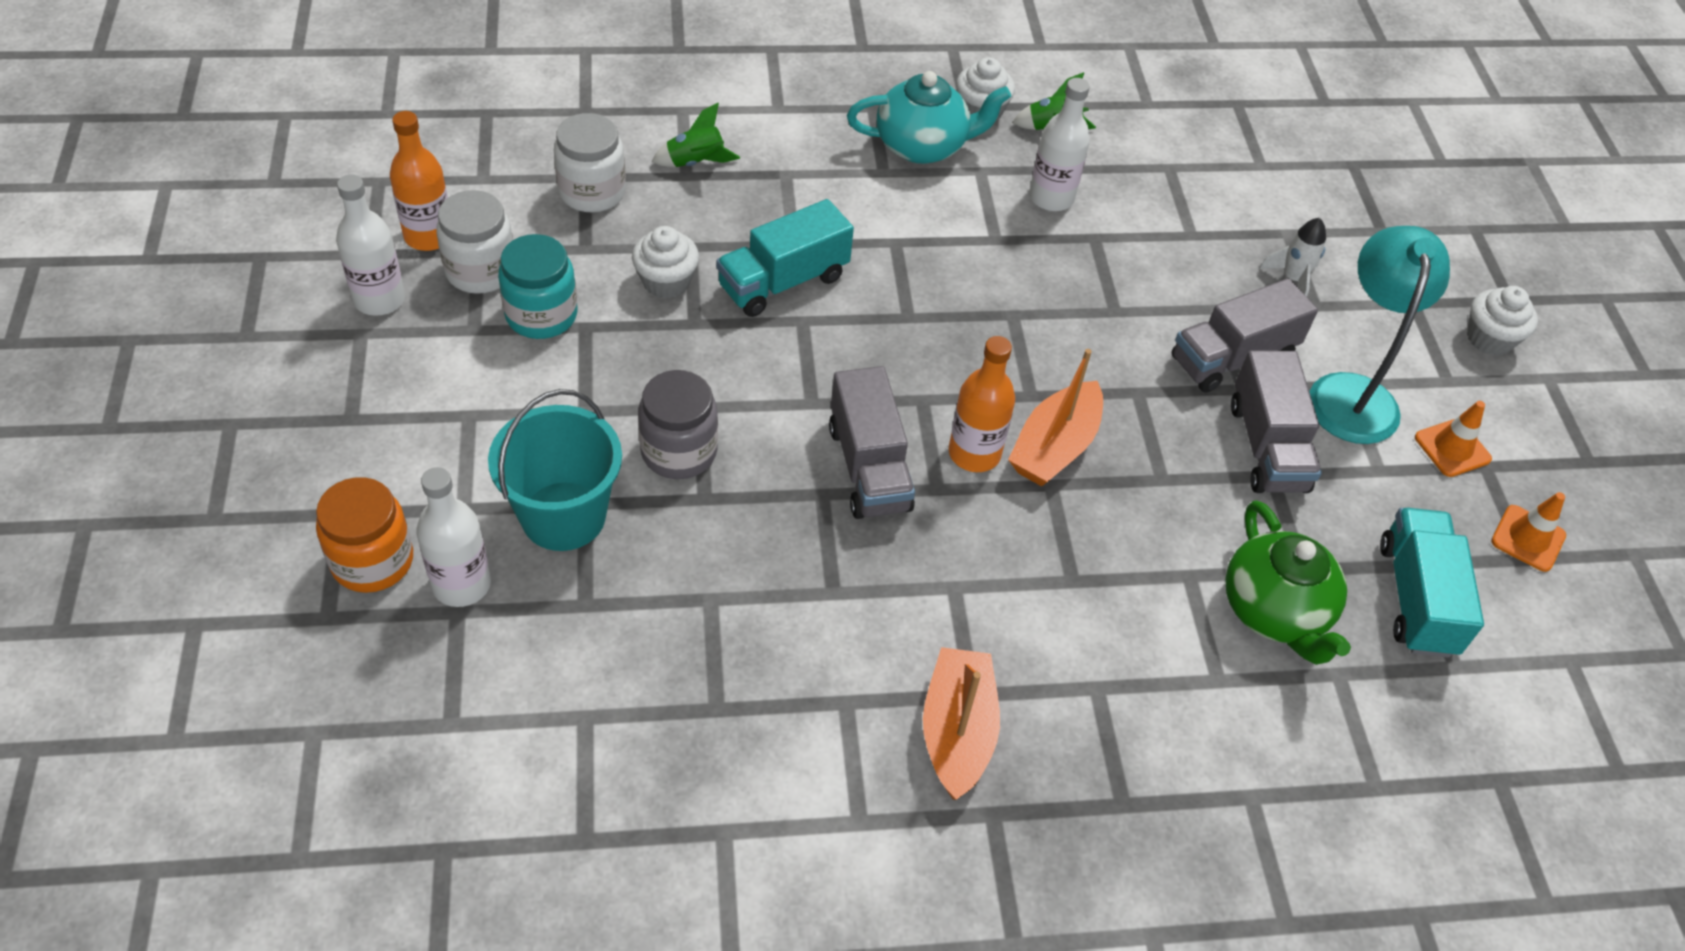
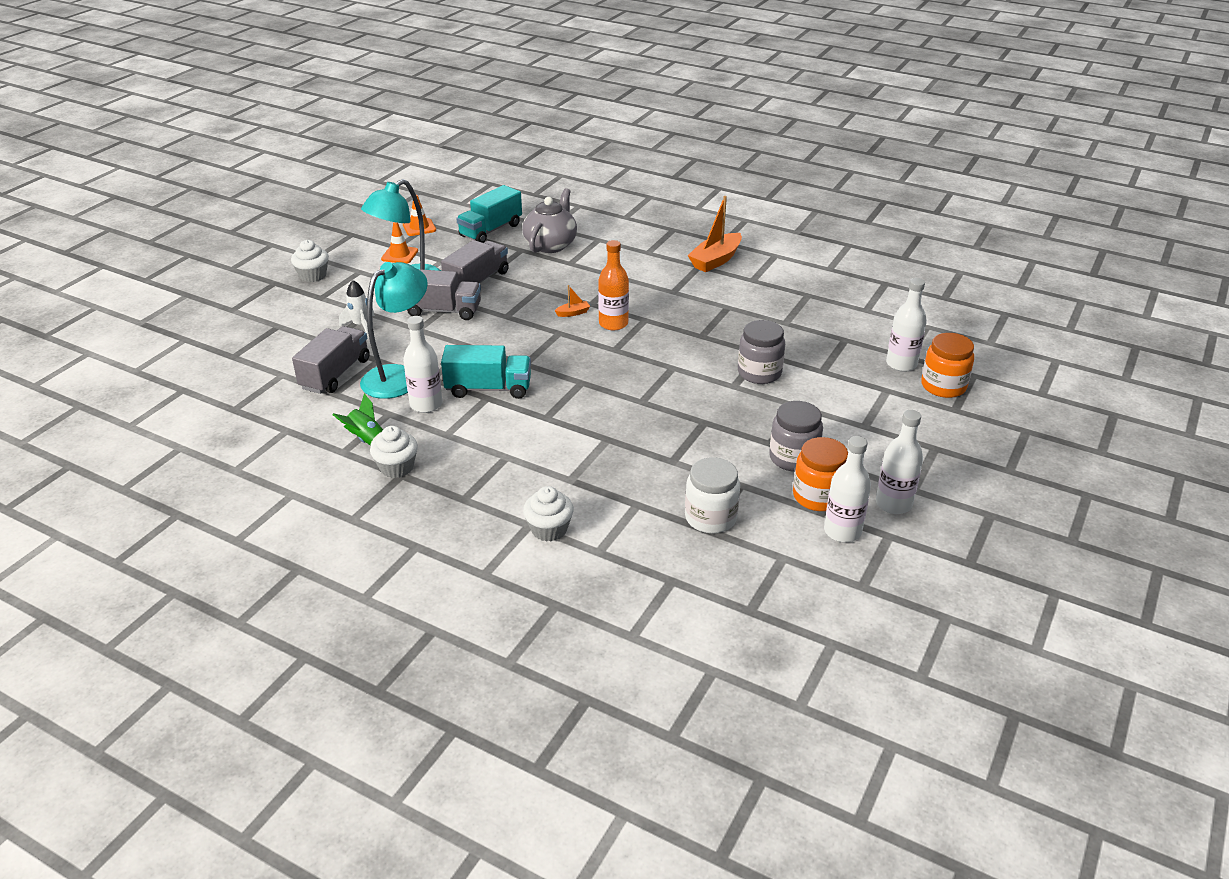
camera: 140 degrees left, 15 degrees down
(429, 236) = (842, 531): orange bottle -> white bottle
(481, 271) = (818, 496): white jar -> orange jar
(541, 315) = (793, 458): turquoise jar -> grey jar
(563, 516) = (836, 370): turquoise bucket -> none
(666, 281) = (703, 448): white cupcake -> white cupcake (549, 529)
(696, 162) = (623, 509): green rocket -> none
(783, 282) = (634, 422): turquoise truck -> turquoise truck (488, 388)
(869, 467) = (669, 336): grey truck -> grey truck (335, 374)
(923, 146) = (462, 461): turquoise teapot -> none
(1054, 447) = (573, 313): orange boat -> orange boat, size x0.46
(1134, 222) = (399, 376): none -> turquoise lamp
(1275, 612) = (551, 245): green teapot -> grey teapot

